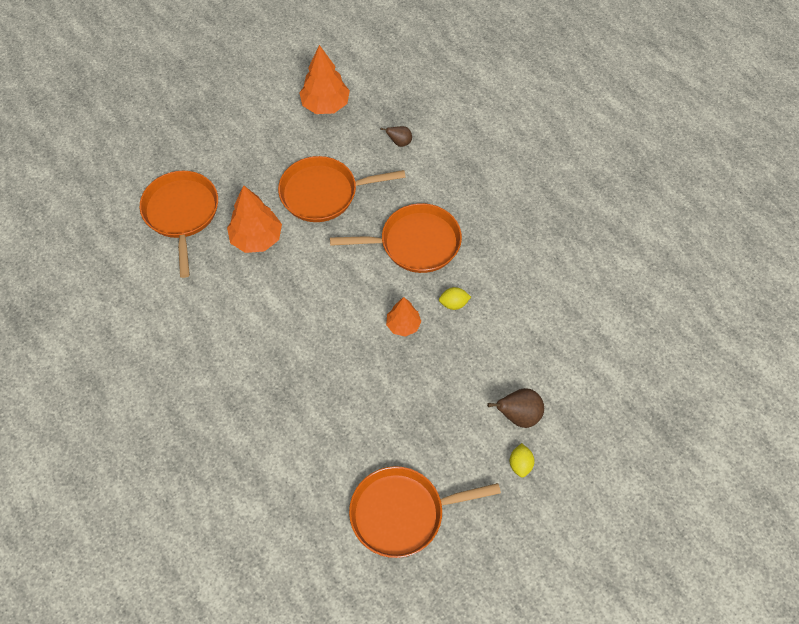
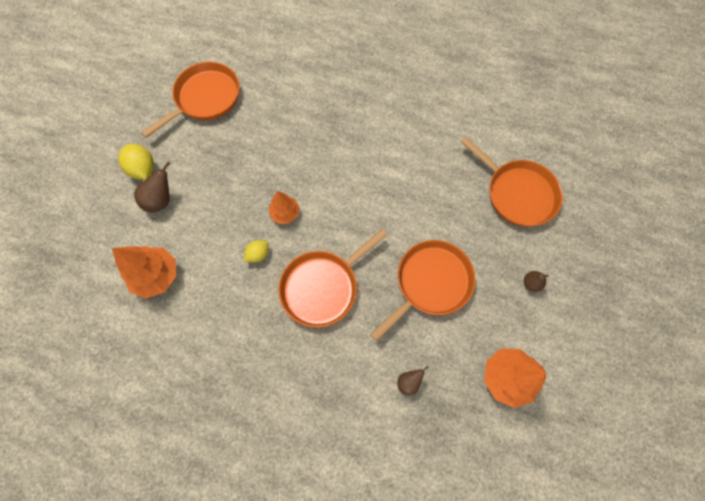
camera: 145 degrees right, 10 degrees up
(245, 146) = (531, 283): none -> brown pear
(256, 239) = (445, 210): orange tree -> orange tree (157, 276)
(520, 464) = (143, 169): yellow lemon -> yellow lemon, size x1.60

